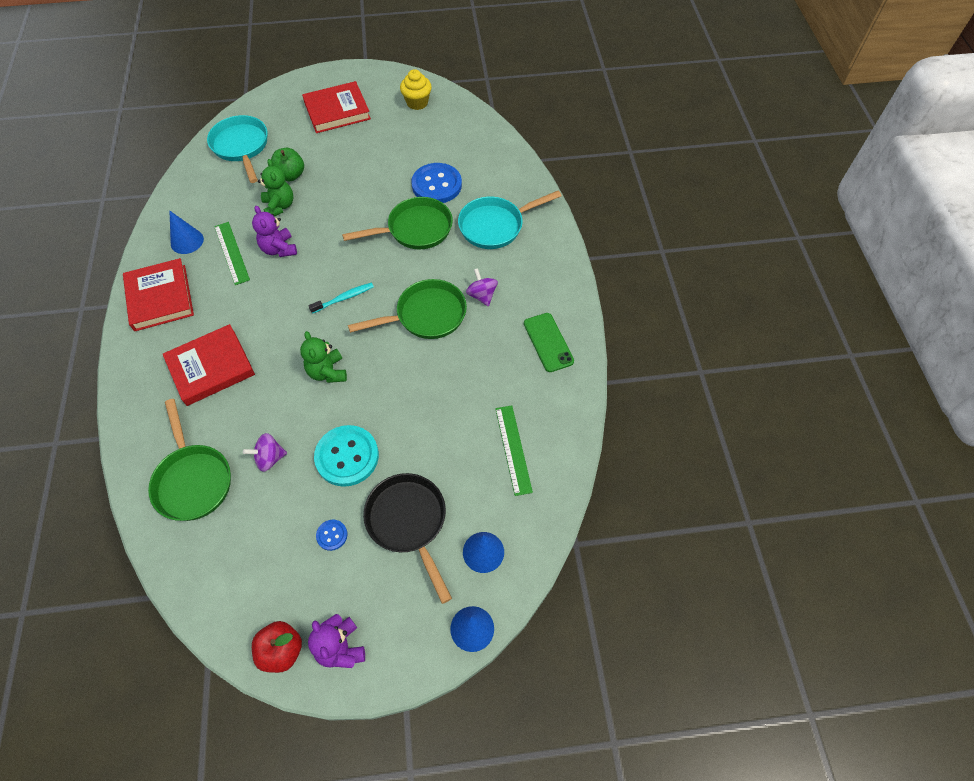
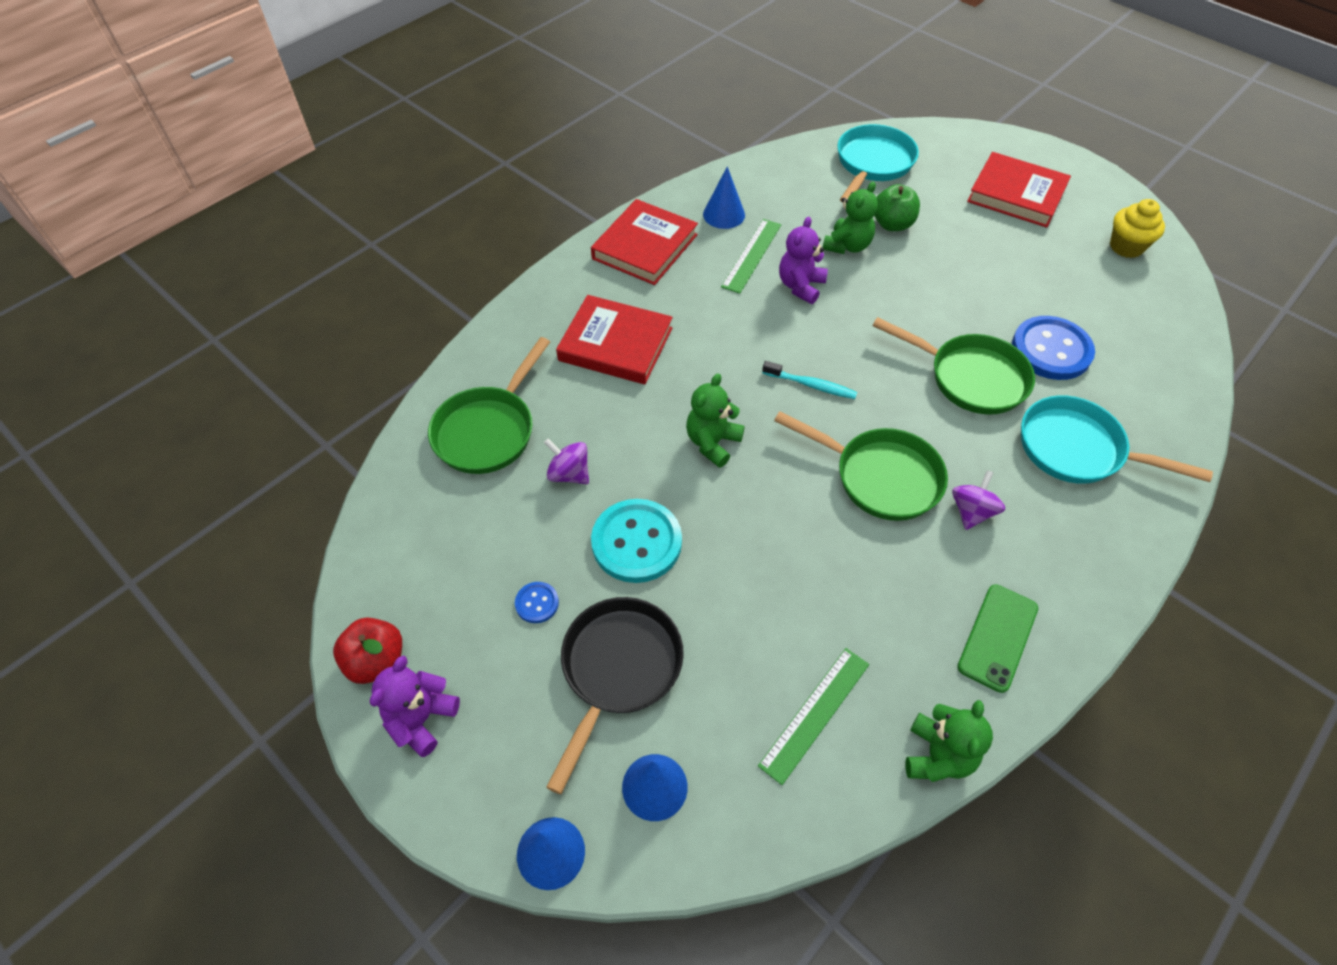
camera: 50 degrees right, 5 degrees down
(576, 415) = (937, 755): none -> green teddy bear

